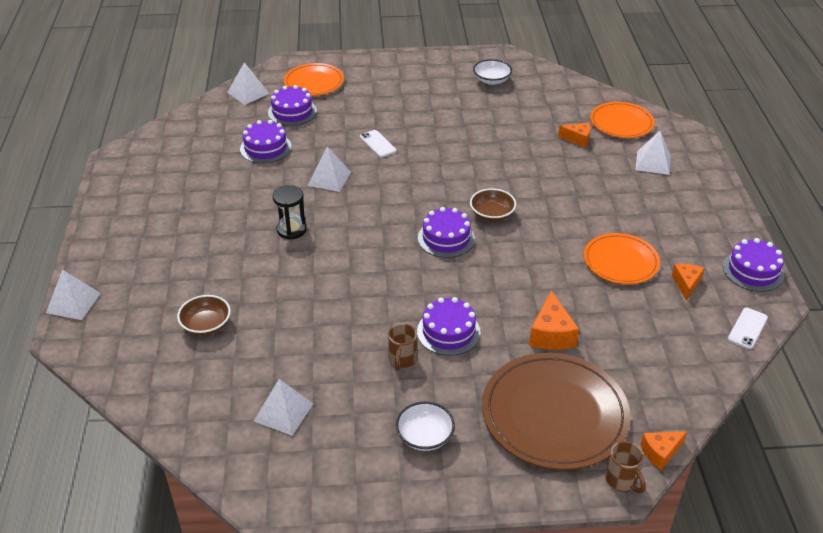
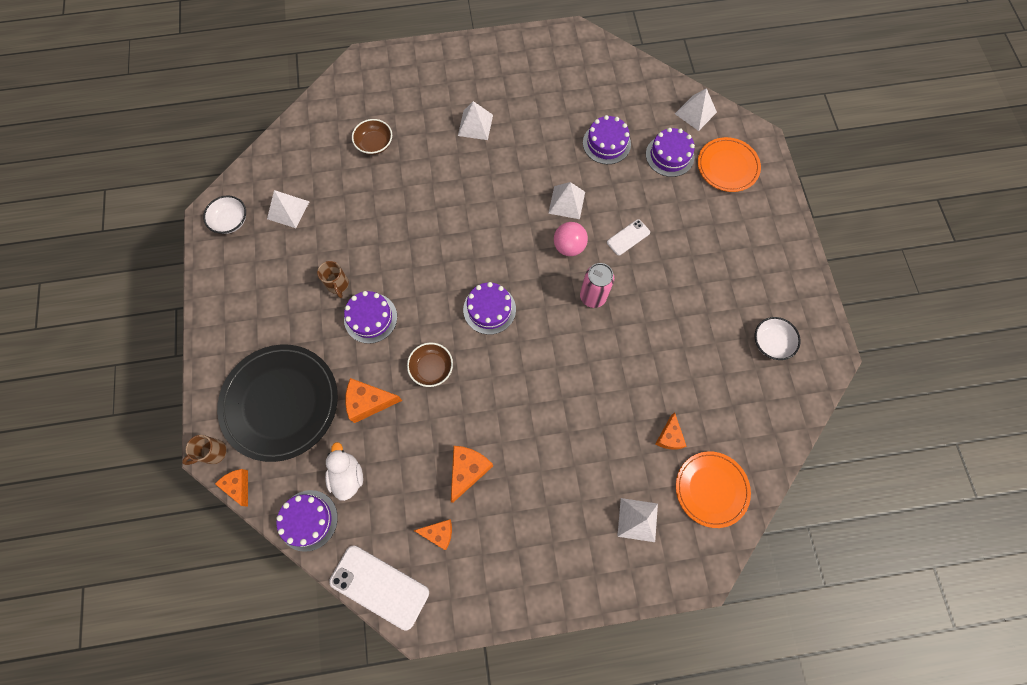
camera: 85 degrees right, 30 degrees up
(73, 303) = (396, 55): white pyramid -> white pyramid (475, 125)
(291, 230) = (491, 183): black hourglass -> none
(381, 181) = (569, 246): none -> pink ball
(402, 361) = (338, 285): brown mug -> brown mug turned 120 degrees counterclockwise
(425, 436) = (262, 307): white bowl -> white bowl (231, 221)
(439, 170) = (593, 296): none -> pink can
(492, 214) = (528, 349): brown bowl -> brown bowl (431, 368)
(554, 414) = (280, 403): brown plate -> black plate
(620, 261) = (468, 470): orange plate -> orange cheese
(636, 352) = (347, 476): none -> white duck
(747, 328) = (379, 587): white phone -> white phone, size x1.85
(753, 271) = (462, 608): purple cake -> purple cake (308, 520)

